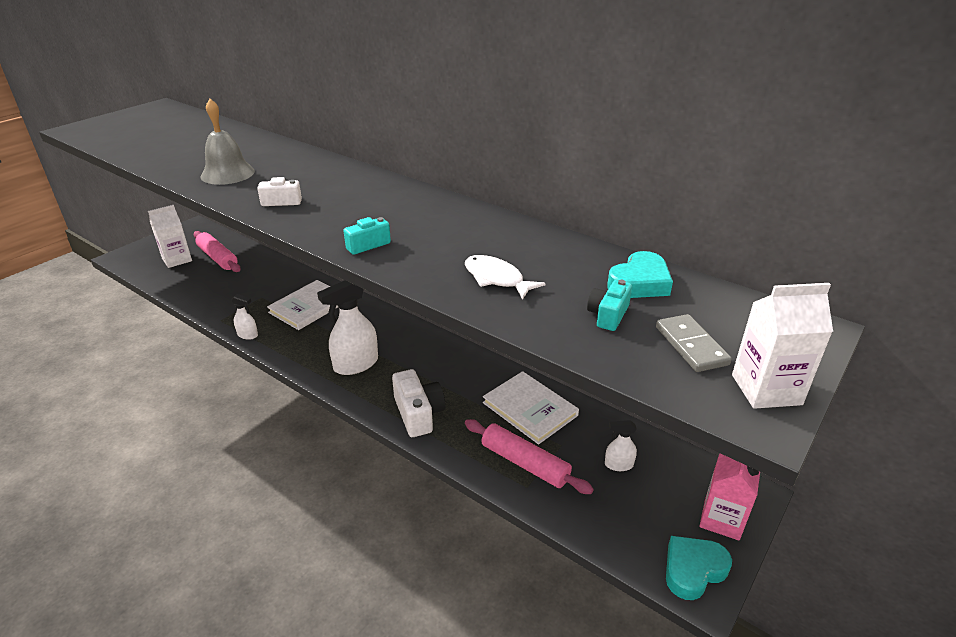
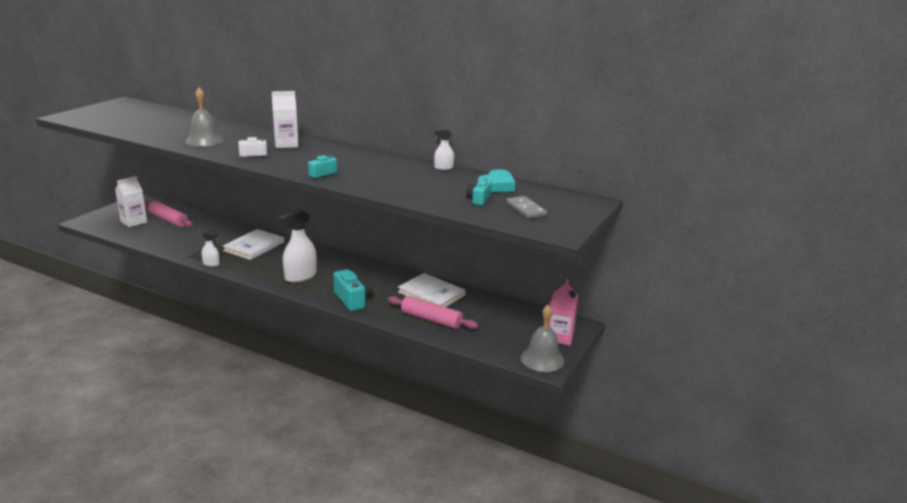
camera: 10 degrees left, 10 degrees down
(418, 413) = (353, 299): white camera -> turquoise camera
(496, 279) = (409, 186): white fish -> none
(618, 465) = (494, 317): white spray bottle -> white spray bottle (443, 168)
(693, 570) = (542, 359): turquoise heart -> grey bell
(766, 389) = (565, 223): white carton -> white carton (286, 144)

